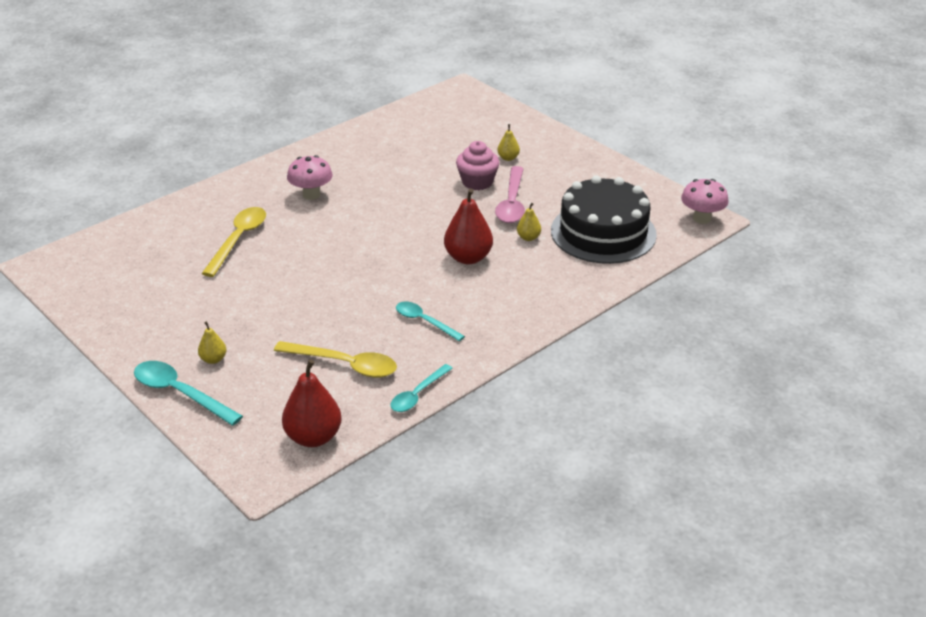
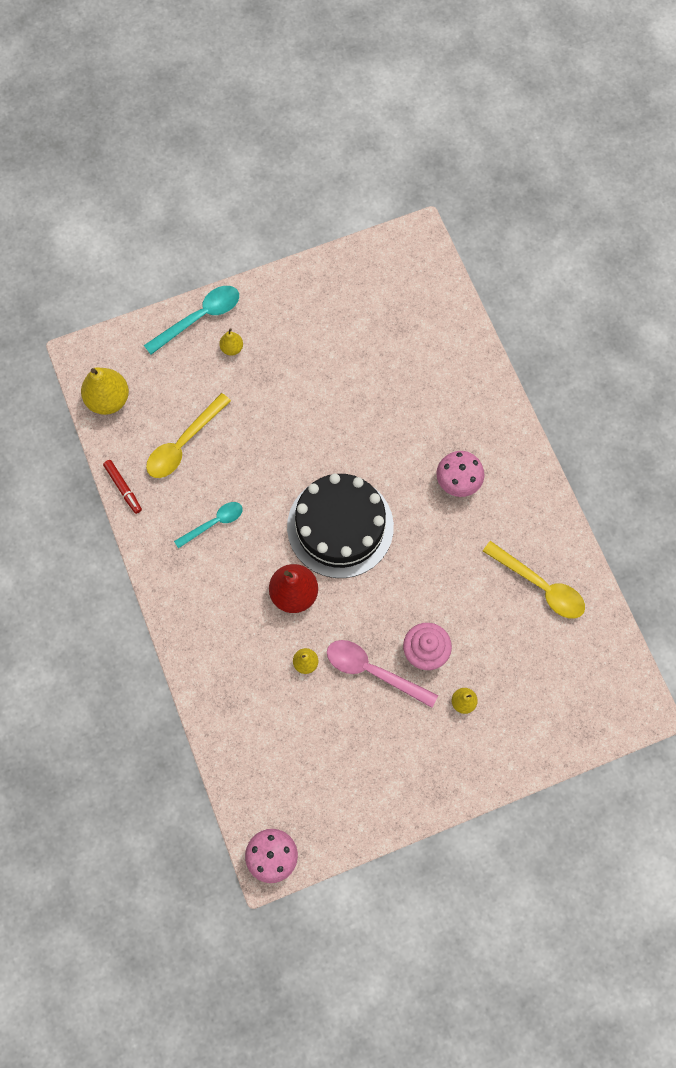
camera: 110 degrees right, 35 degrees up
(238, 240) = (400, 400): yellow spoon -> yellow spoon (540, 586)
(313, 437) = (108, 399): red pear -> yellow pear
(418, 394) = (123, 488): turquoise spoon -> red marker
(603, 232) = (286, 740): black cake -> black cake (340, 526)

